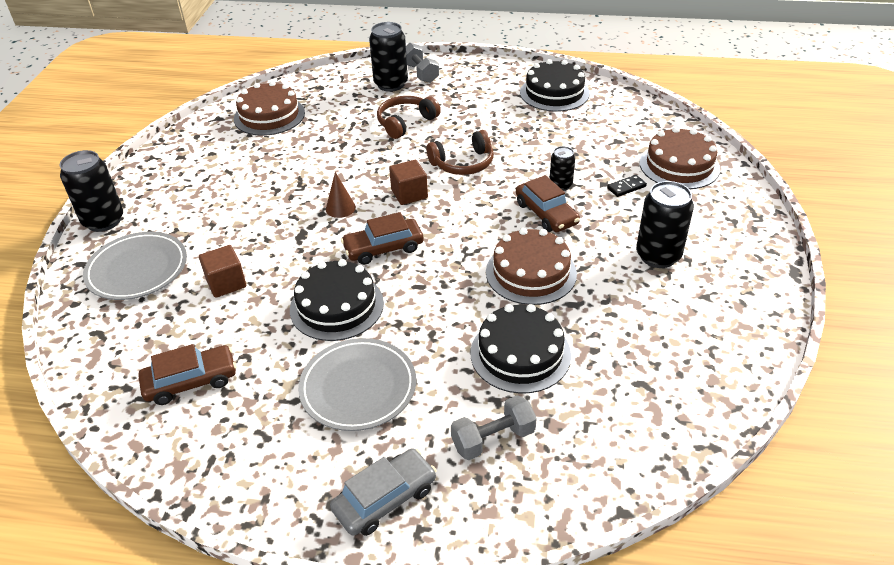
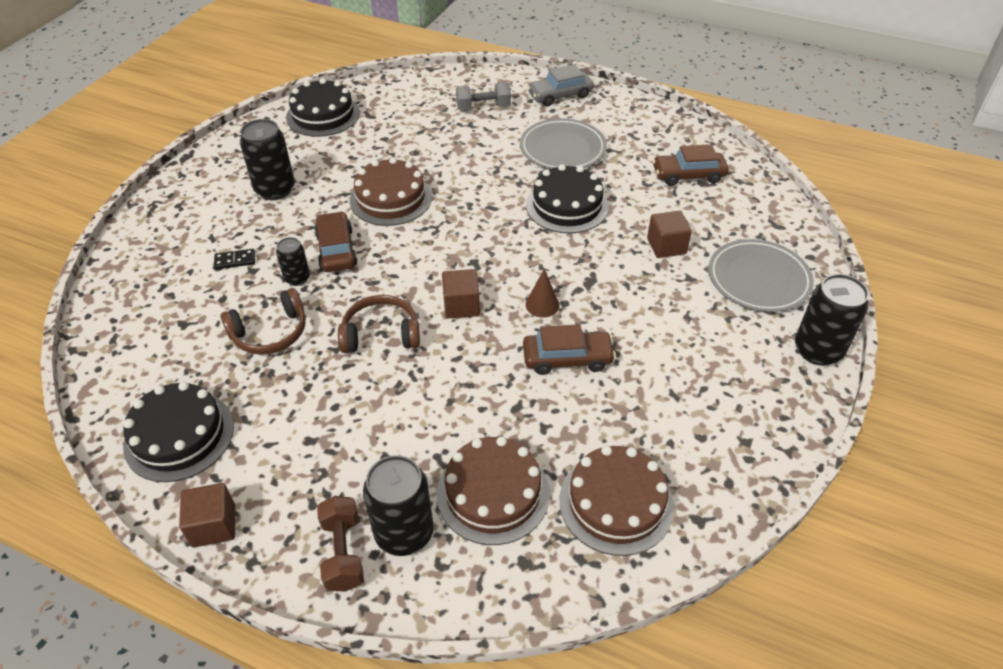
camera: 165 degrees left, 5 degrees up
(383, 248) = (510, 248): brown car -> brown car (567, 358)
(406, 123) = (418, 428): brown headphones -> brown headphones (270, 333)
(420, 73) = (343, 552): grey dumbbell -> brown dumbbell
(498, 69) = (214, 525): none -> brown cube
(520, 354) = (438, 146): black cake -> black cake (323, 115)
(679, 165) = (156, 273): brown cake -> brown cake (493, 493)

